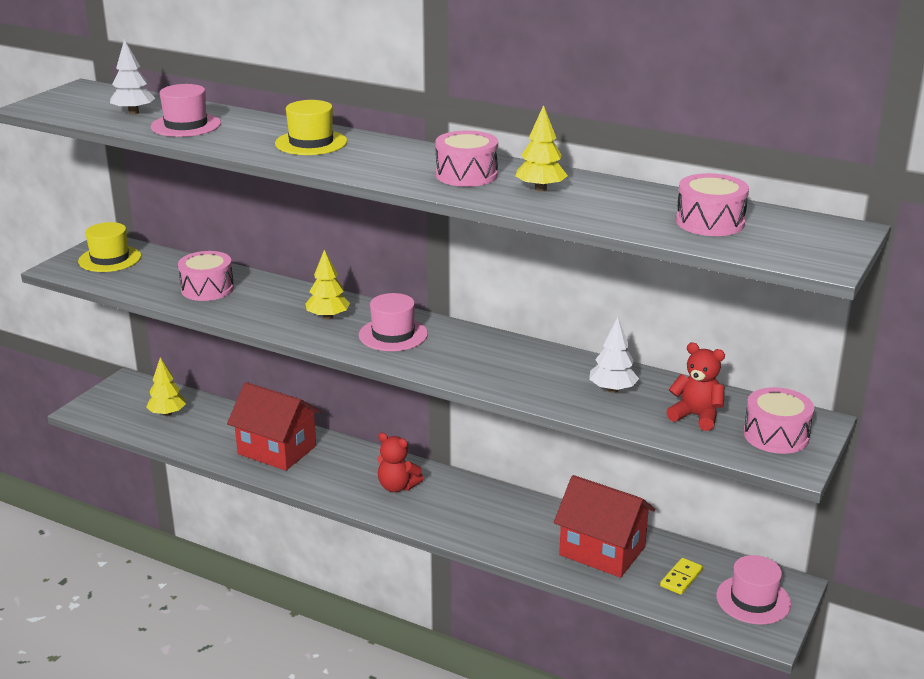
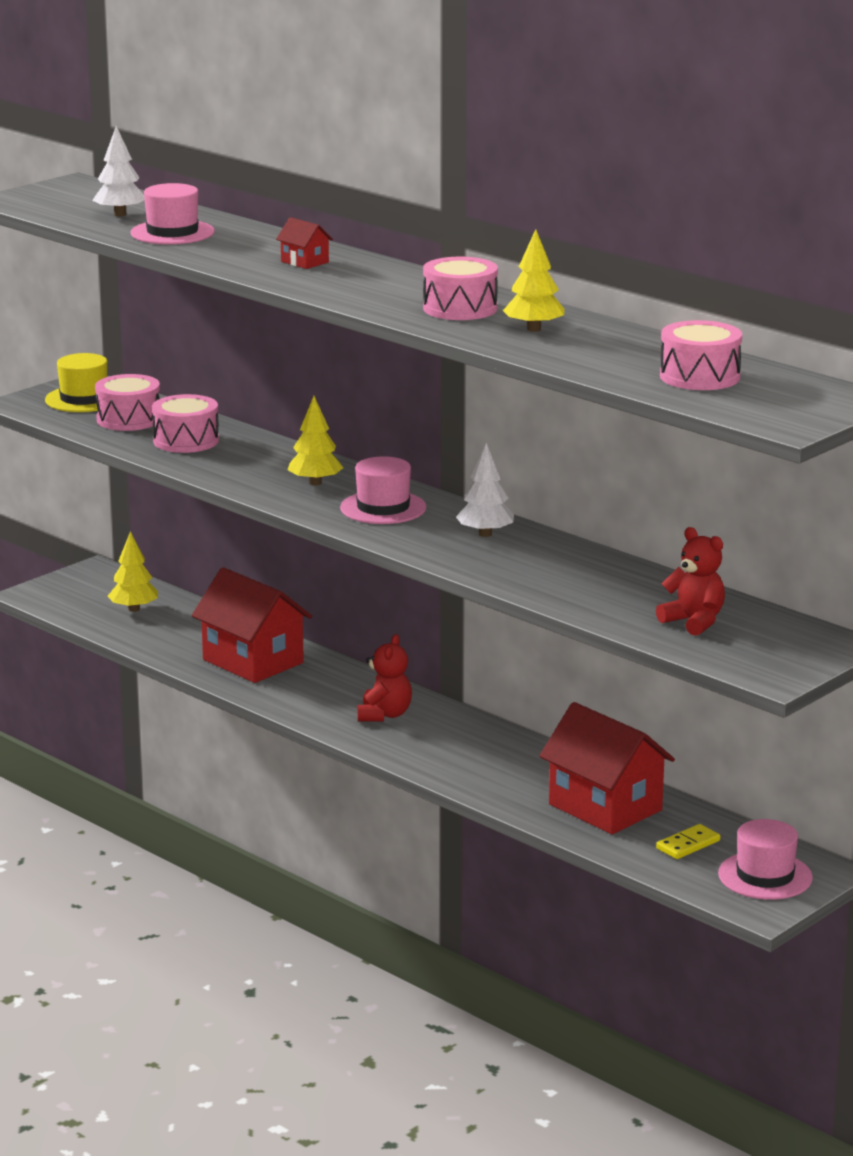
camera: 15 degrees right, 5 degrees down
(311, 143) = (305, 262): yellow hat -> red house
(397, 486) = (384, 715): red teddy bear -> red teddy bear turned 120 degrees counterclockwise
(612, 389) = (612, 587): white tree -> white tree (485, 534)
(776, 435) = (776, 649): pink drum -> pink drum (129, 419)

